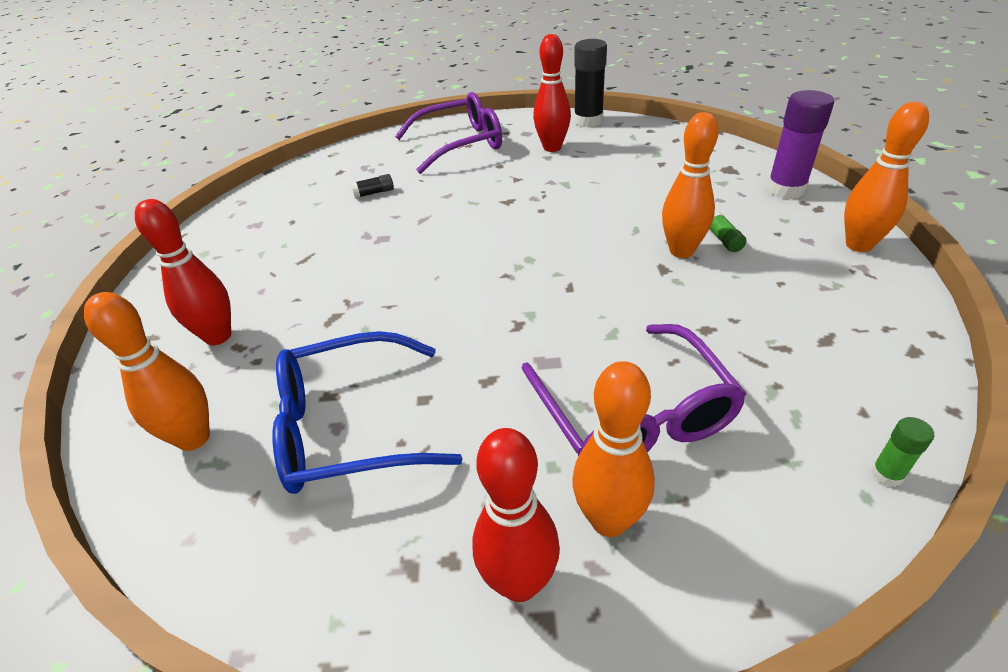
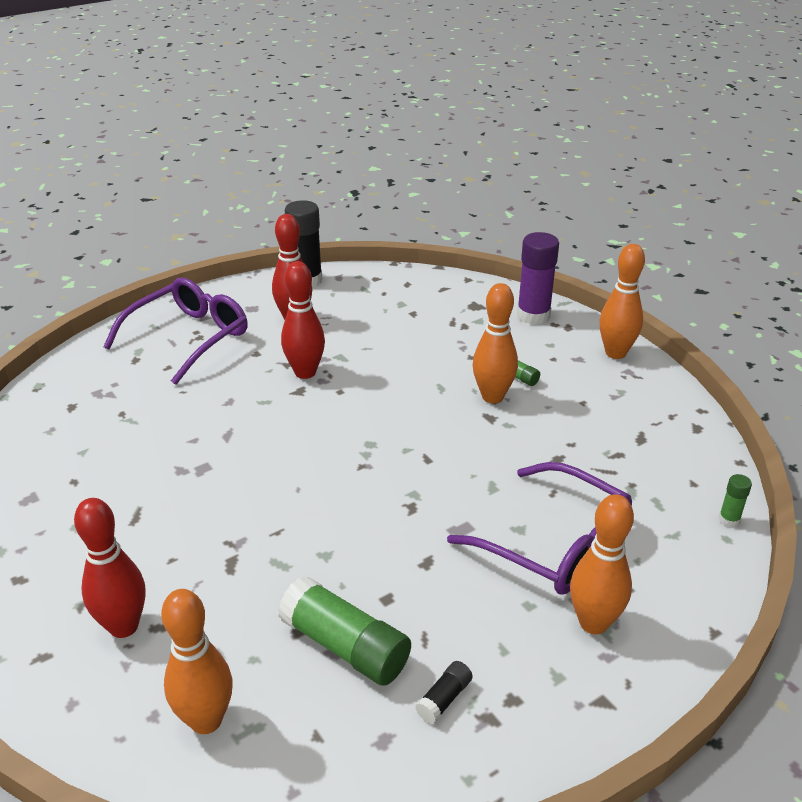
camera: 35 degrees left, 5 degrees down
(350, 426) = (345, 646): blue glasses -> green glue stick
(374, 193) = (142, 421): black glue stick -> black glue stick (444, 698)
(519, 582) = (569, 689): red bowling pin -> red bowling pin (305, 372)

